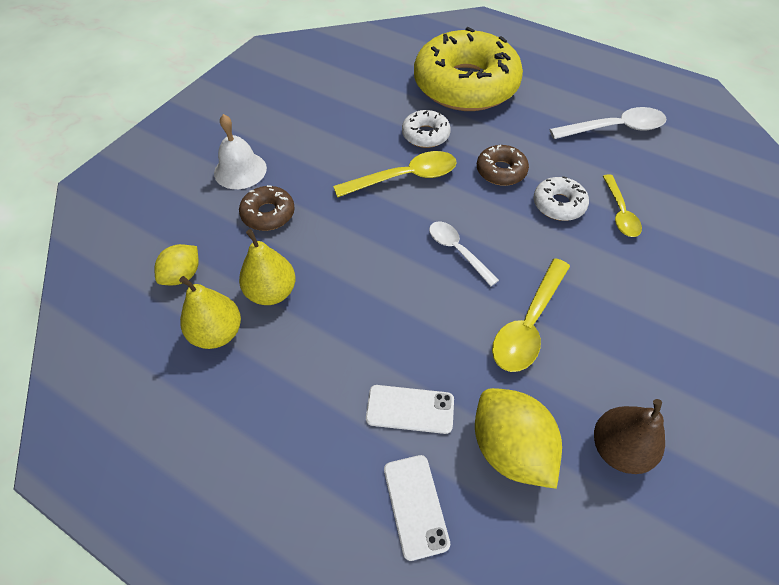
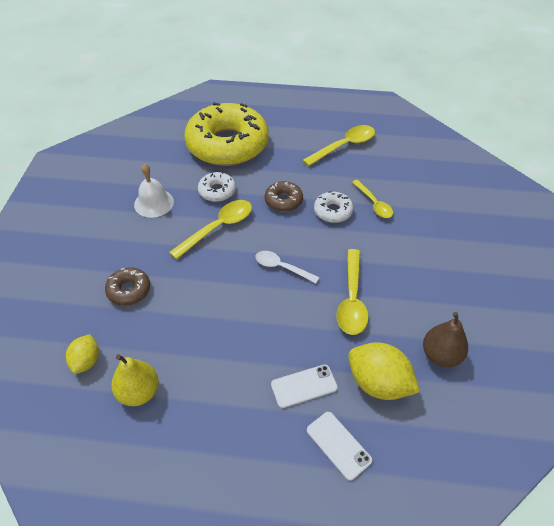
camera: 25 degrees left, 5 degrees down
(240, 170) = (87, 265): white bell -> white bell (154, 203)
(271, 292) = (164, 346): yellow pear -> none
(614, 128) = (344, 146): white spoon -> yellow spoon

